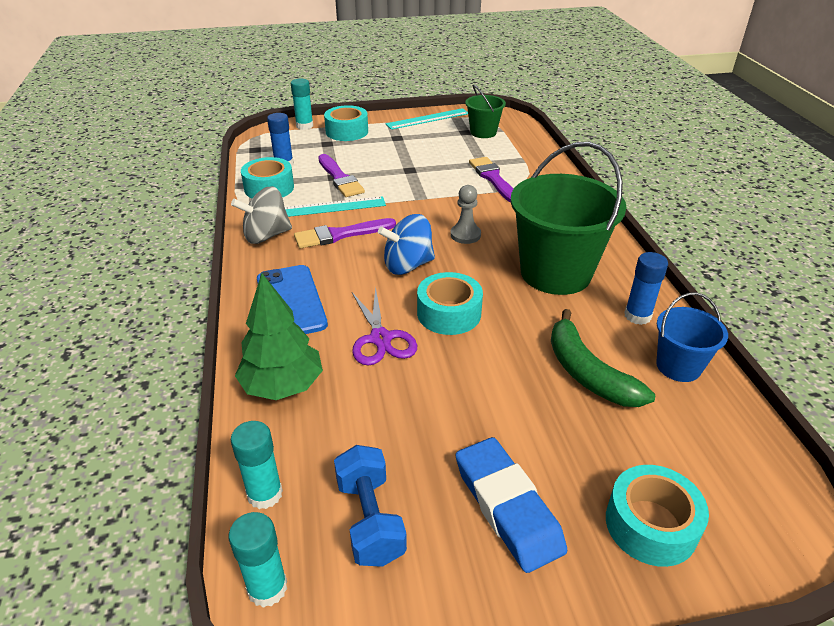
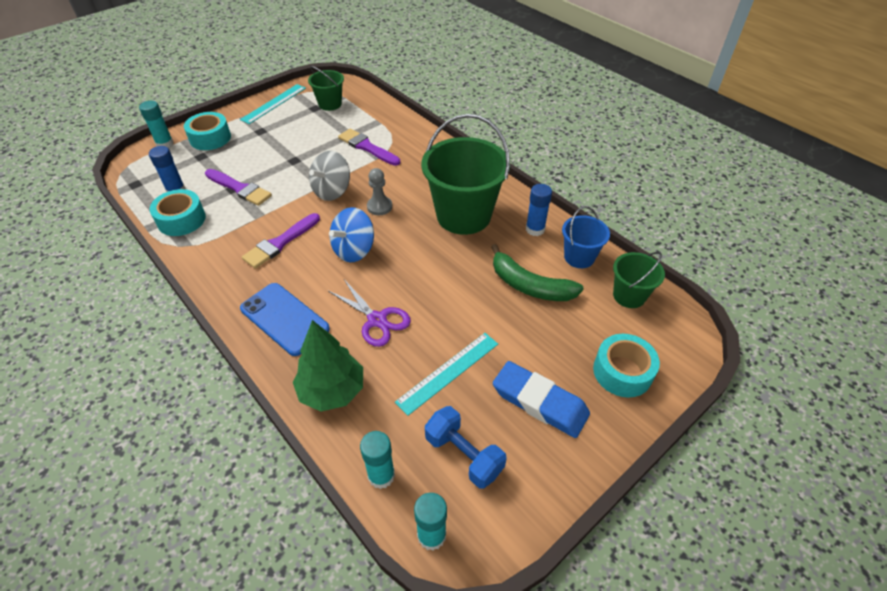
camera: 30 degrees left, 10 degrees up
(266, 236) = (216, 267): grey spinning top -> grey spinning top (332, 191)
(330, 207) = (252, 220): turquoise ruler -> turquoise ruler (448, 372)
(449, 313) = (412, 278): turquoise tape -> none
(723, 437) = (629, 296): none -> green bucket

